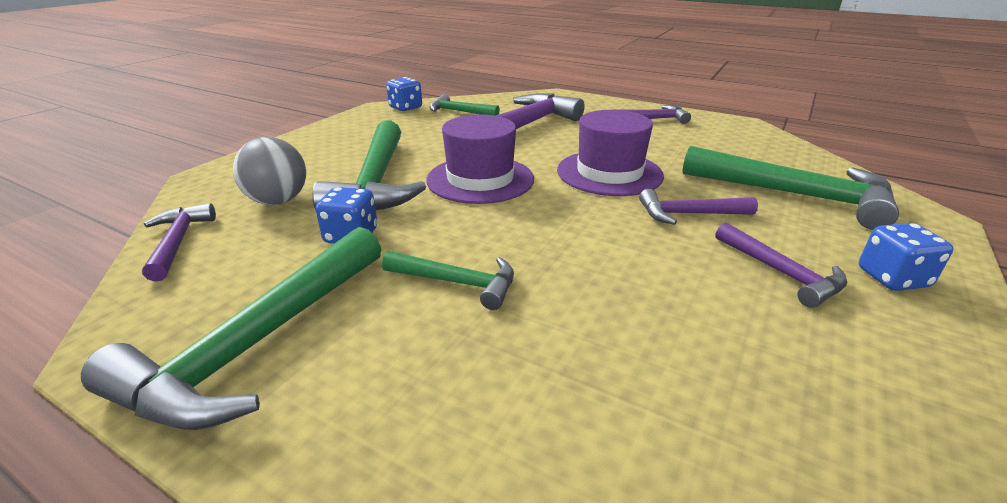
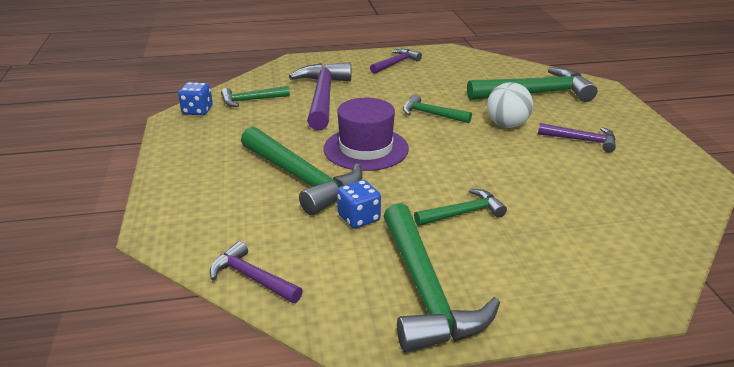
camera: 40 degrees left, 0 degrees up
(278, 201) = (260, 221): grey ball -> none
(609, 173) = (431, 114): purple hat -> green hammer
(689, 214) = (507, 125): purple hammer -> white ball
(892, 278) = (619, 124): blue dice -> none

